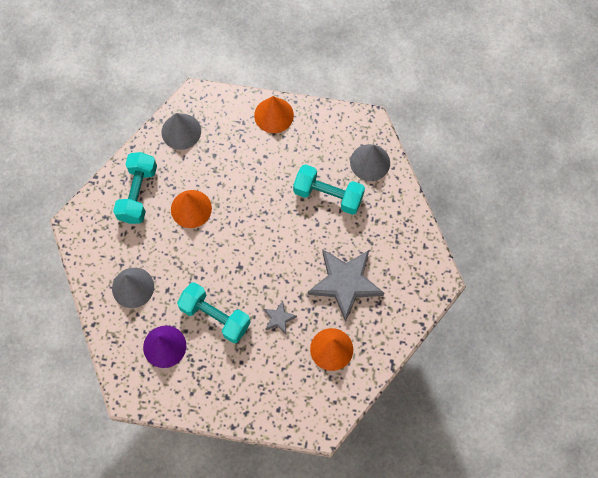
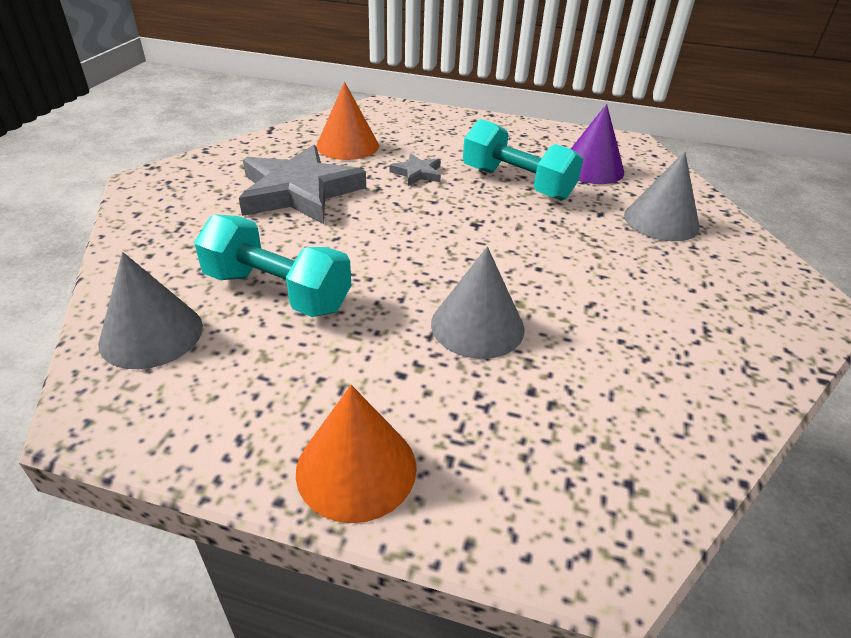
camera: 175 degrees left, 30 degrees down
(138, 194) = (703, 338): turquoise dumbbell -> none
(181, 131) = (632, 457): grey cone -> grey cone (477, 326)
(191, 208) = (576, 302): orange cone -> none

